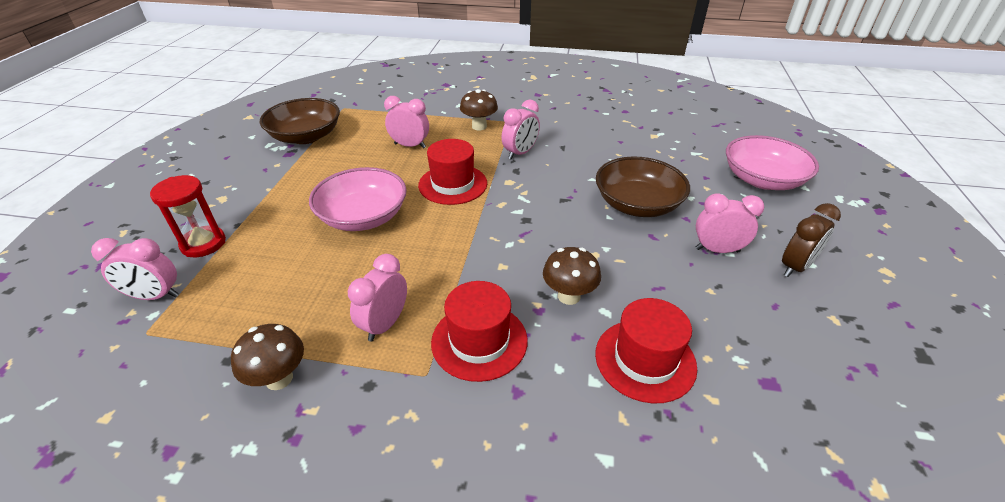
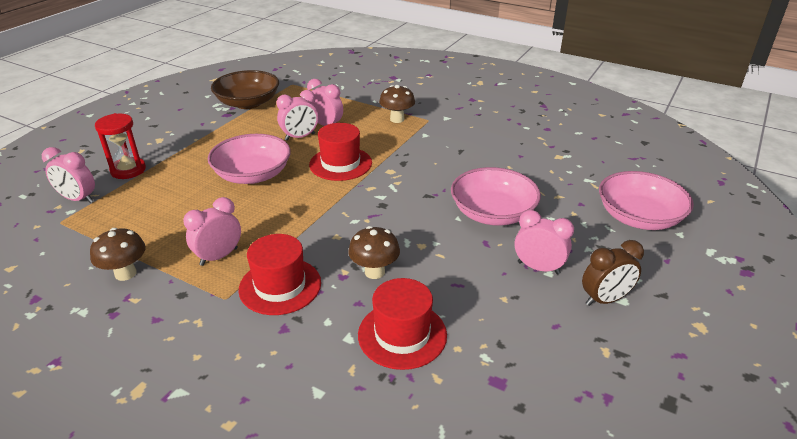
camera: 20 degrees right, 5 degrees down
(520, 153) = (417, 149): pink clock -> pink clock (300, 137)
(637, 204) = (493, 213): brown bowl -> pink bowl

